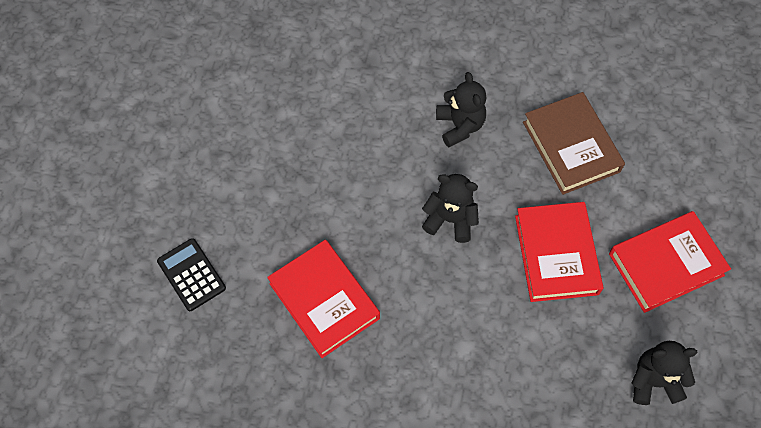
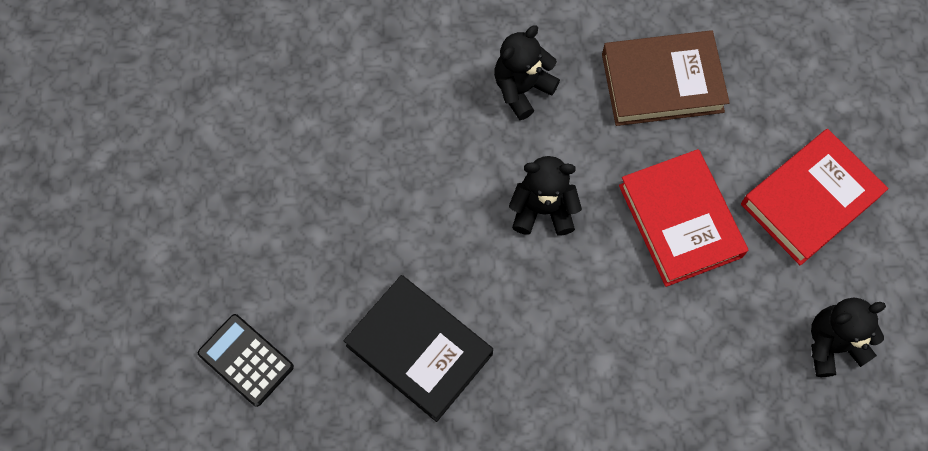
camera: 15 degrees left, 5 degrees up
(324, 300) = (419, 349): red book -> black book
(460, 126) = (522, 89): black teddy bear -> black teddy bear turned 105 degrees counterclockwise
(571, 146) = (662, 82): brown book -> brown book turned 60 degrees counterclockwise

